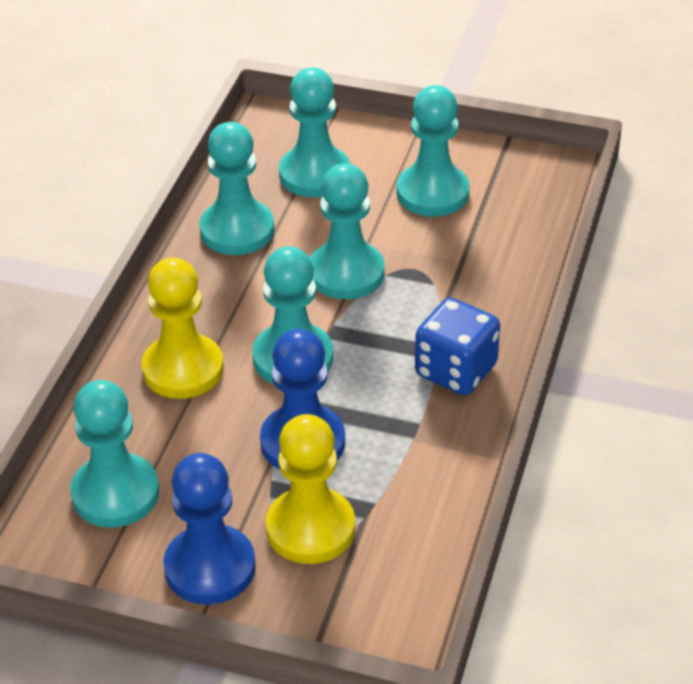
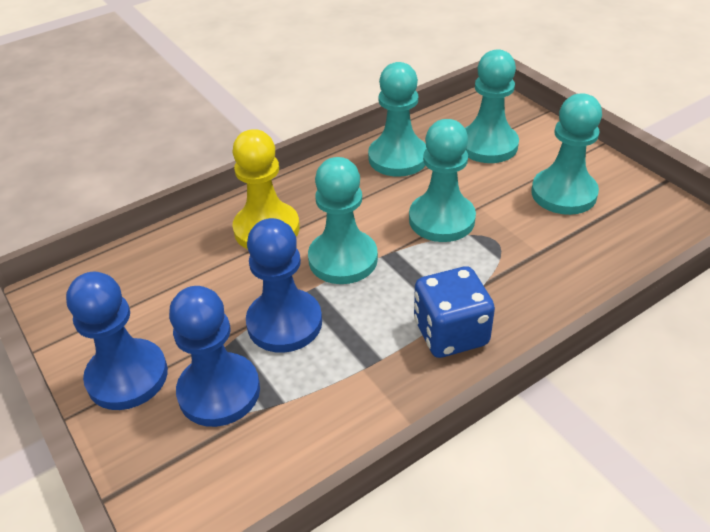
camera: 40 degrees right, 0 degrees up
(115, 493) = (136, 287): turquoise pawn -> none
(310, 528) = (219, 391): yellow pawn -> blue pawn

